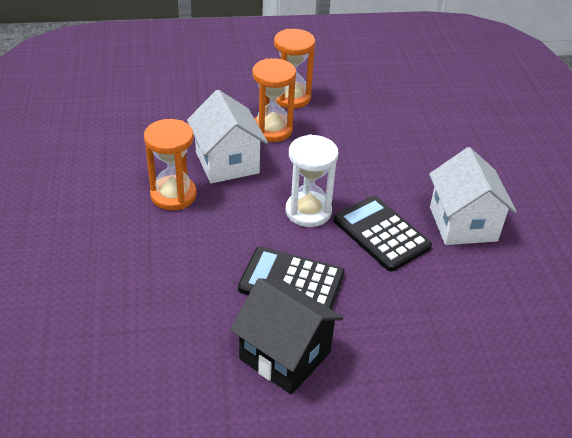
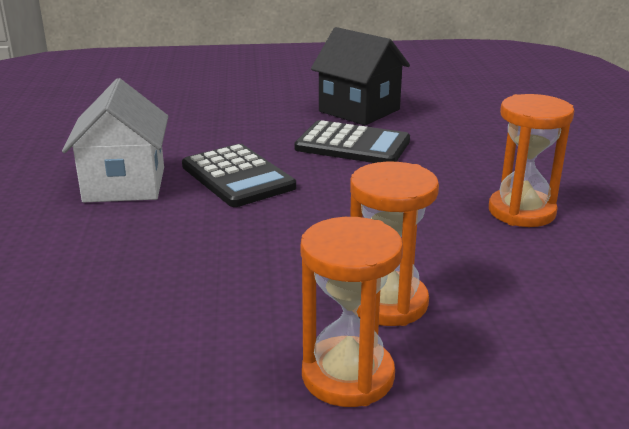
camera: 175 degrees left, 15 degrees down
(227, 162) = (457, 250): white house -> none
(308, 211) = (328, 196): white hourglass -> none

